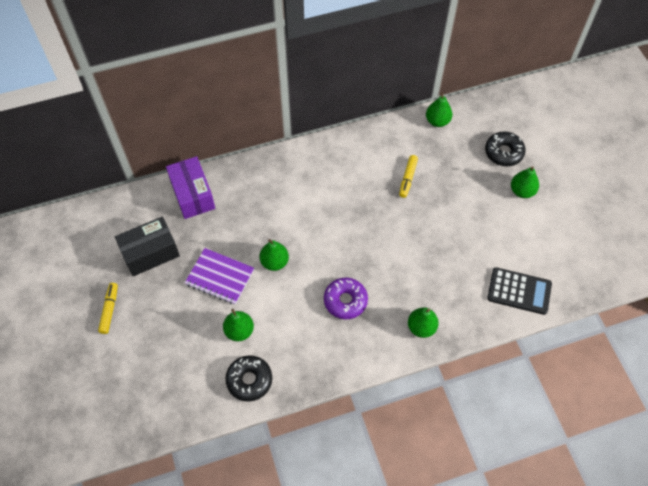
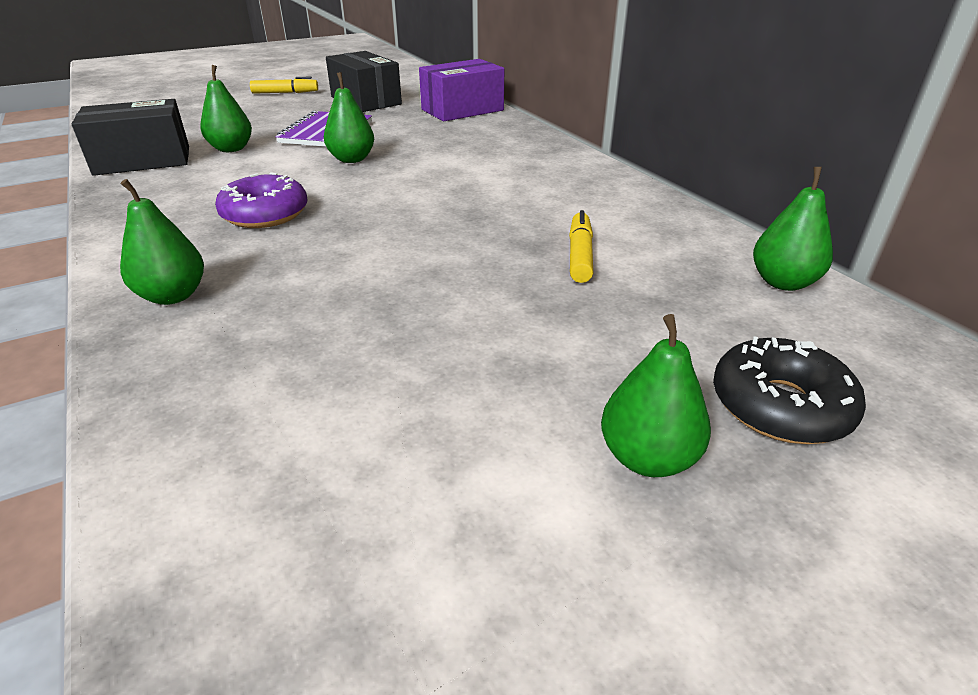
camera: 80 degrees right, 25 degrees down
(249, 380) = (143, 160): black donut -> black box
(408, 178) = (580, 255): yellow marker -> yellow marker turned 90 degrees clockwise
(519, 291) = (235, 466): black calculator -> none

